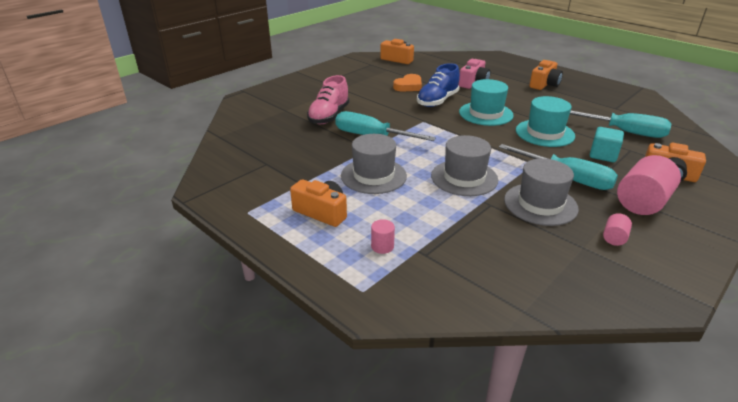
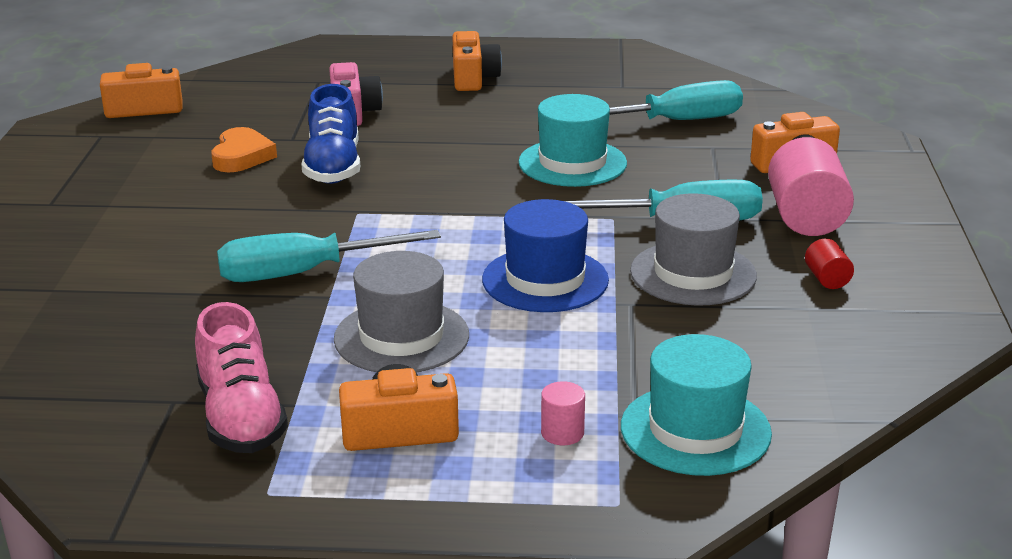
camera: 40 degrees left, 5 degrees down
(329, 116) = (166, 267): pink shoe -> pink shoe (241, 418)
(464, 178) = (545, 280): grey hat -> blue hat
(486, 114) = (444, 162): turquoise hat -> turquoise hat (695, 430)
(603, 155) = (688, 168): turquoise cube -> none
(614, 238) = (827, 279): pink cylinder -> red cylinder

